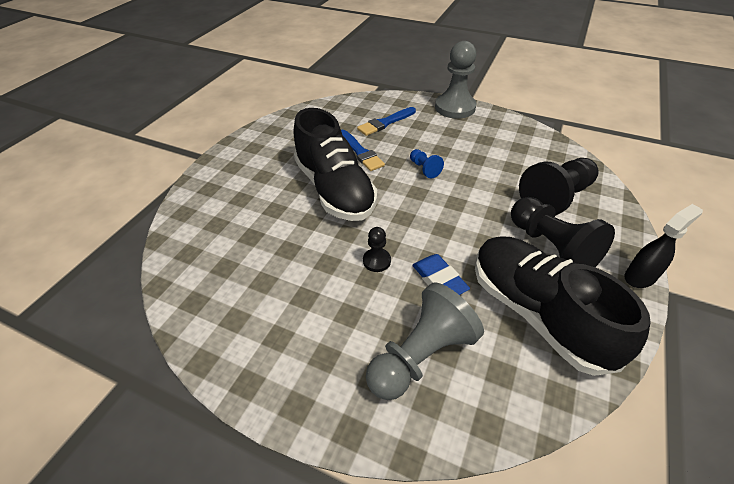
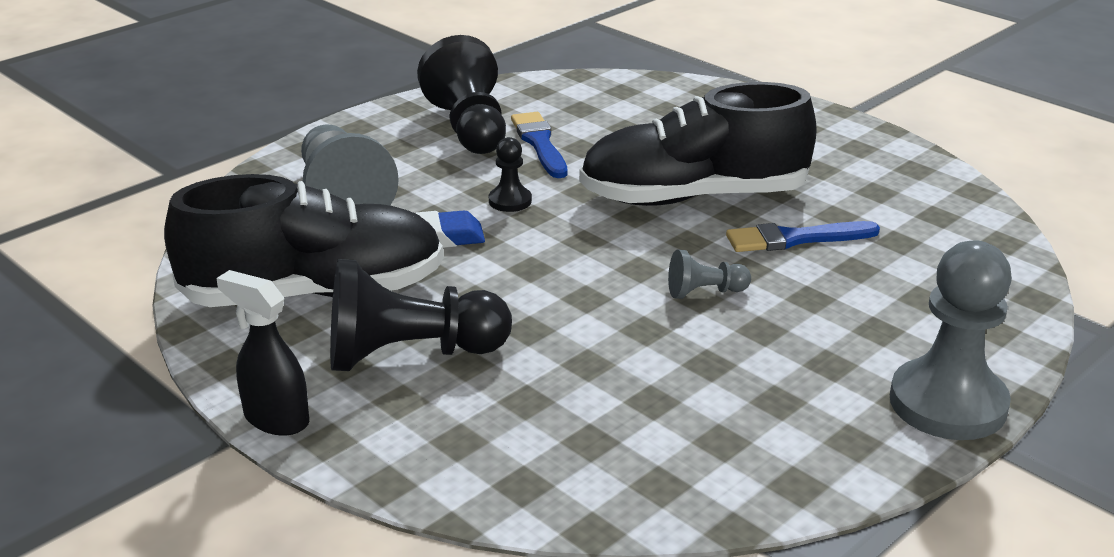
camera: 110 degrees right, 15 degrees down
(385, 123) = (900, 288): blue brush -> blue brush (539, 143)
(424, 169) = (705, 292): blue pawn -> grey pawn
(556, 197) = (522, 416): black pawn -> black pawn (469, 128)
(640, 276) = (276, 419): black spray bottle -> black spray bottle turned 135 degrees clockwise

